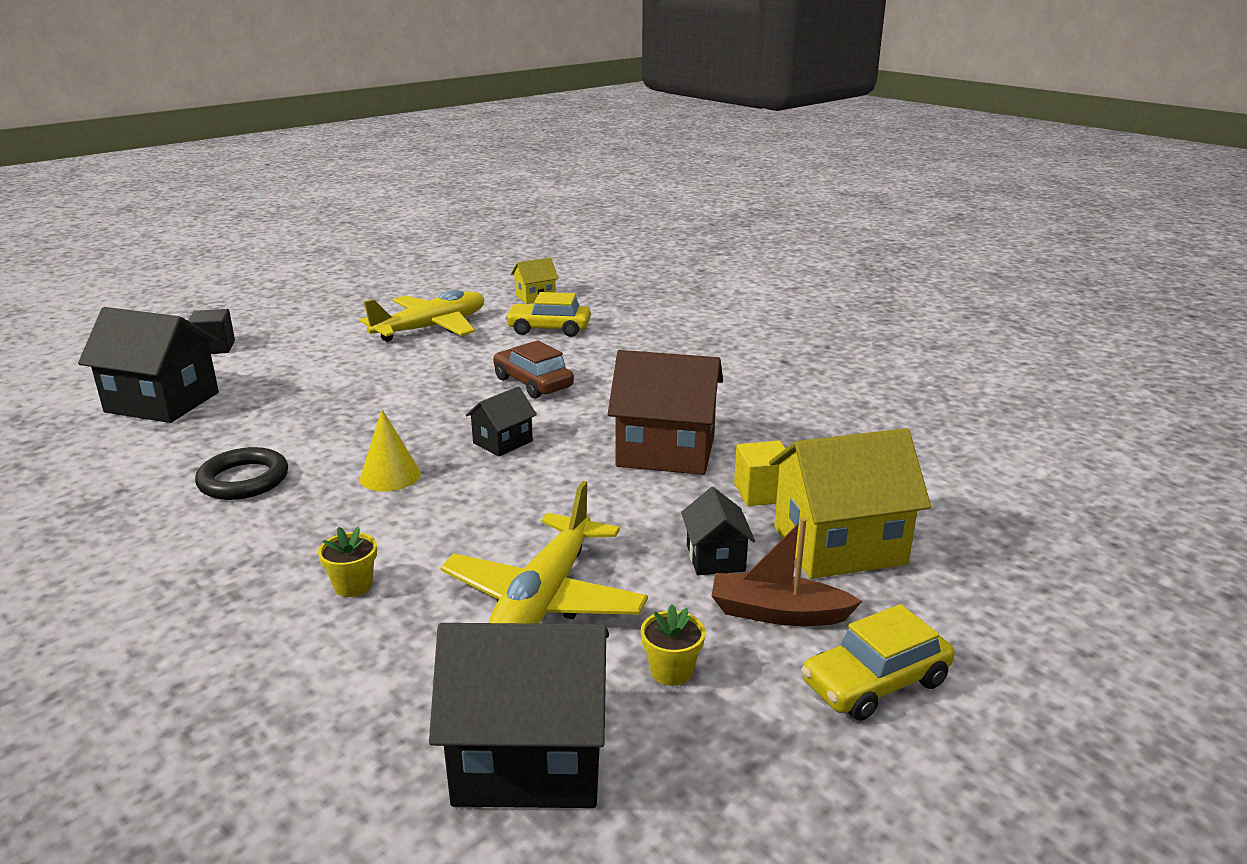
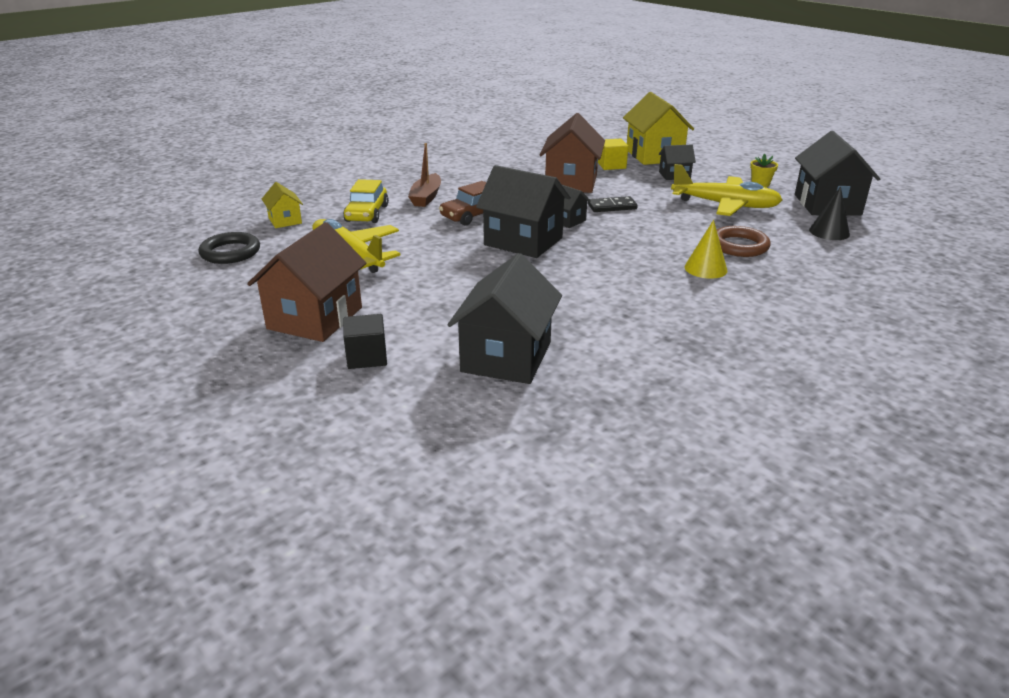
camera: 90 degrees left, 5 degrees up
(243, 480) = (638, 294): black ring -> black ring (230, 252)
(301, 325) = (315, 318): none -> brown house
(353, 585) = (739, 246): yellow flower pot -> brown ring
(373, 718) = (829, 232): none -> black cone
(390, 476) = (618, 248): yellow cone -> yellow cone (705, 268)
(437, 412) = (523, 241): none -> black house
(551, 480) = (612, 207): none -> black domino
(777, 613) = (711, 167): brown boat -> brown boat (426, 197)
(875, 682) = (745, 157): yellow car -> none

